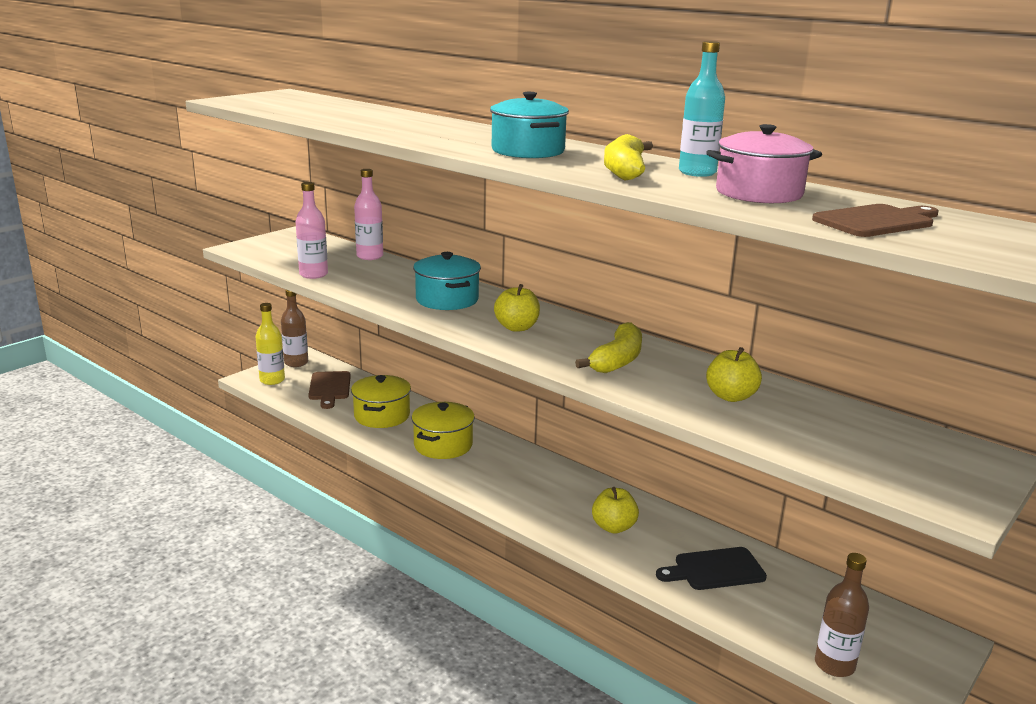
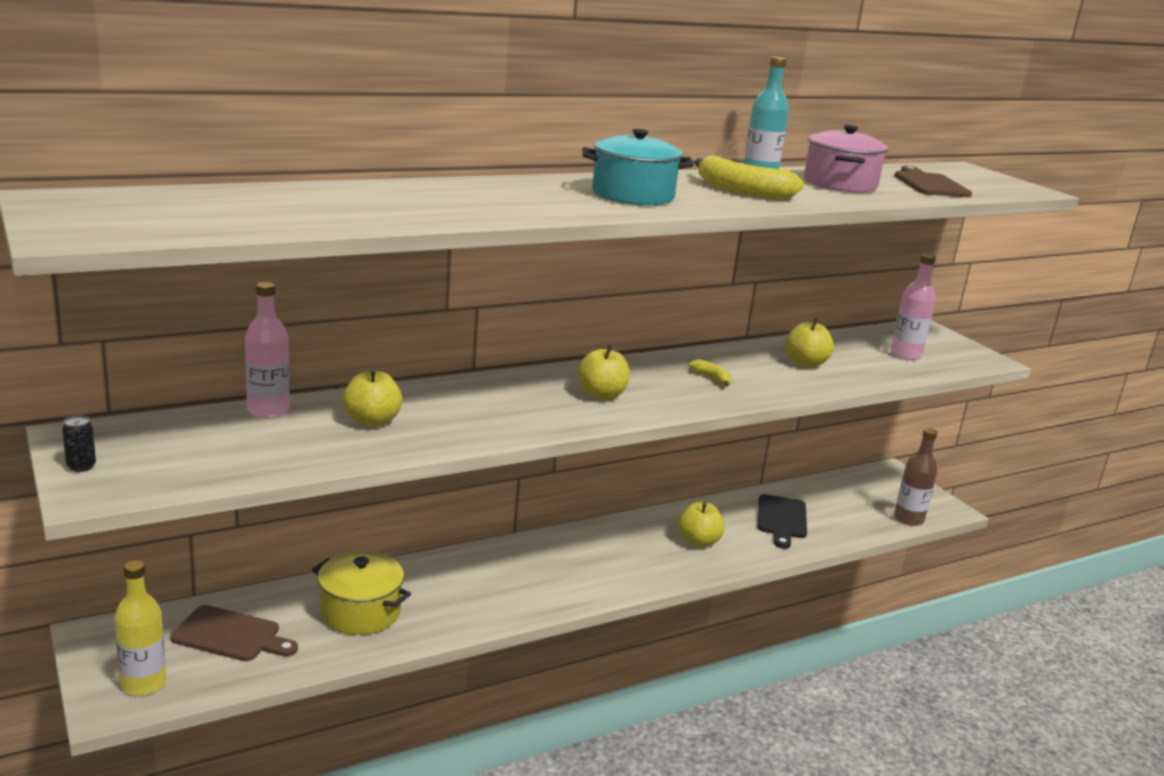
camera: 70 degrees left, 0 degrees up
(264, 241) = (81, 466): none -> black can
(296, 363) = (104, 648): brown bottle -> none
(313, 274) = (304, 461): pink bottle -> pink bottle (905, 355)
(384, 278) = (372, 421): none -> yellow apple
(443, 445) = (474, 588): yellow pot -> none
(447, 300) = (487, 406): turquoise pot -> none
(617, 360) = (711, 378): yellow banana -> yellow banana, size x0.51

